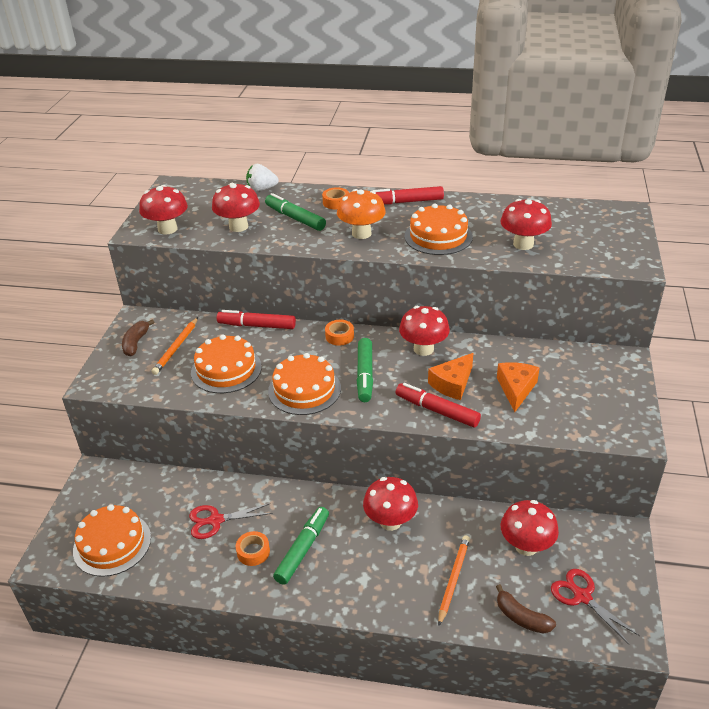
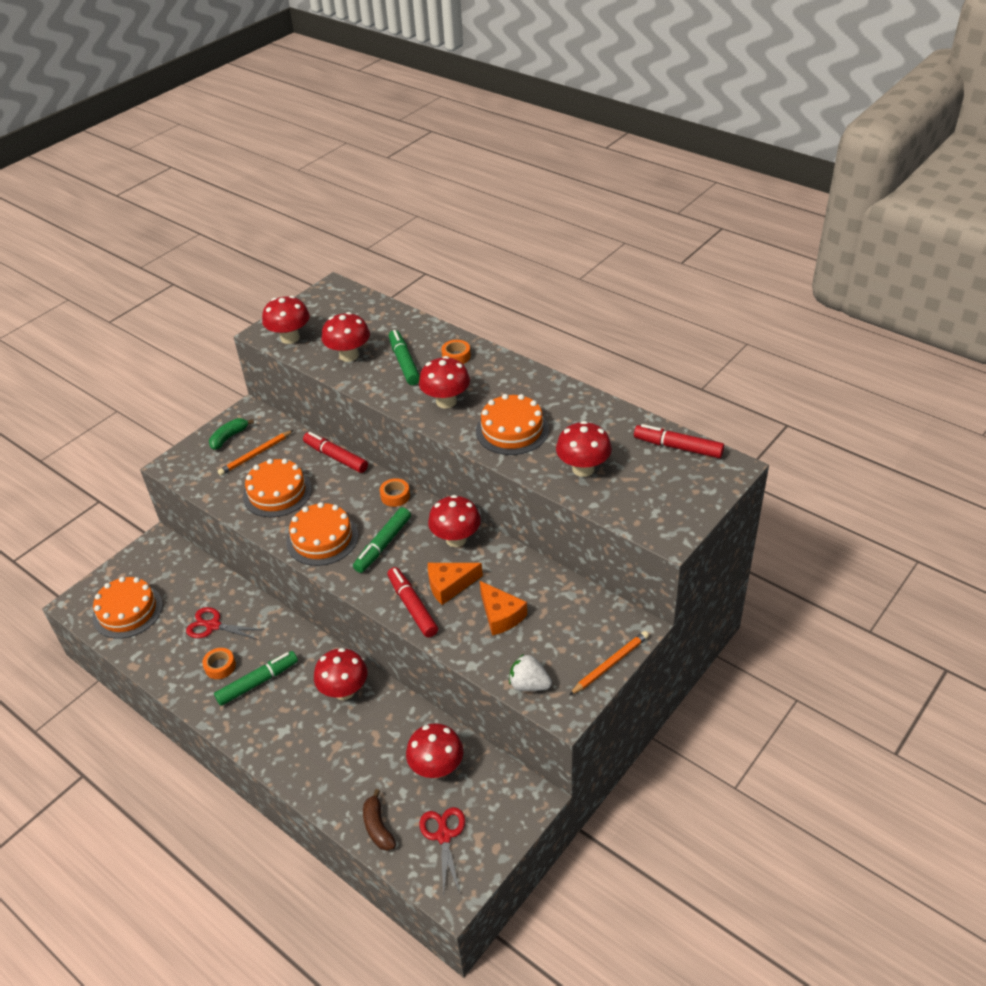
camera: 30 degrees right, 5 degrees up
(136, 343) = (229, 437): brown banana -> green banana
(261, 189) = (405, 318): white strawberry -> white strawberry (529, 684)
(361, 233) = (446, 401): orange mushroom -> red mushroom
(405, 202) = (520, 378): red marker -> red marker (678, 447)
(453, 579) = (352, 767): orange pencil -> orange pencil (610, 664)
(516, 389) = (501, 615): orange cheese -> orange cheese turned 105 degrees clockwise

